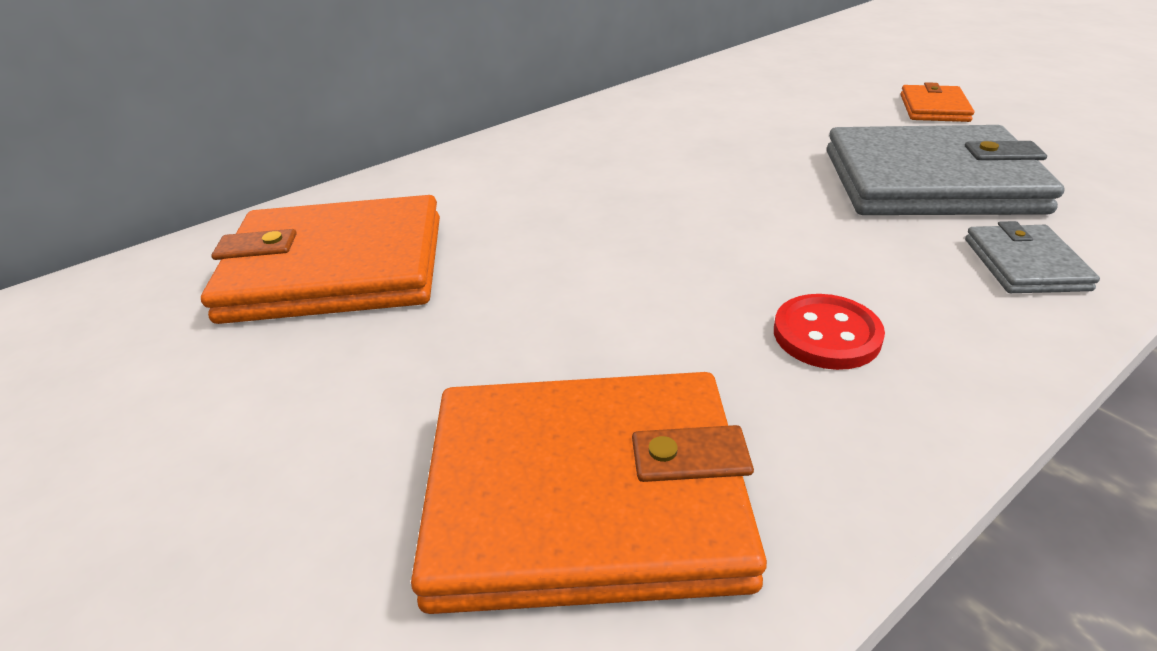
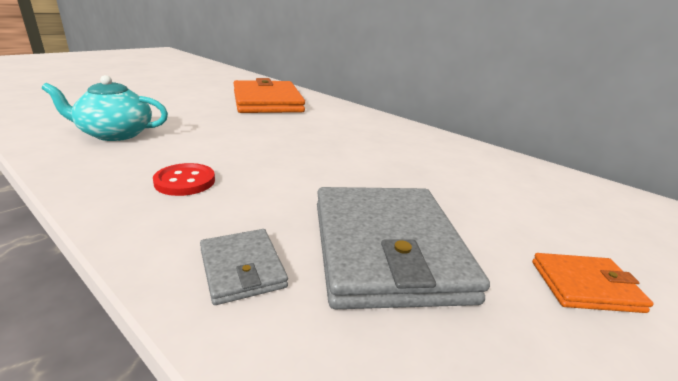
camera: 75 degrees right, 10 degrees down
(585, 495) = (115, 134): orange wallet -> turquoise teapot
(1025, 264) = (242, 268): grey wallet -> grey wallet turned 75 degrees clockwise

